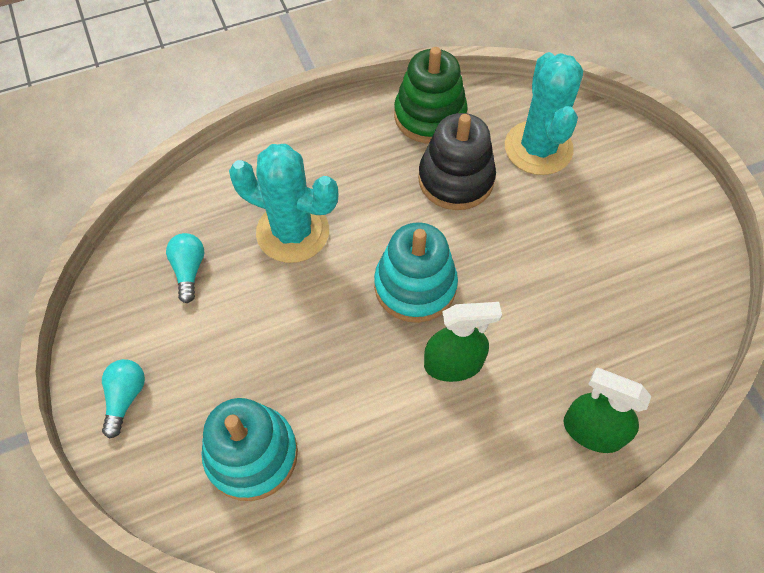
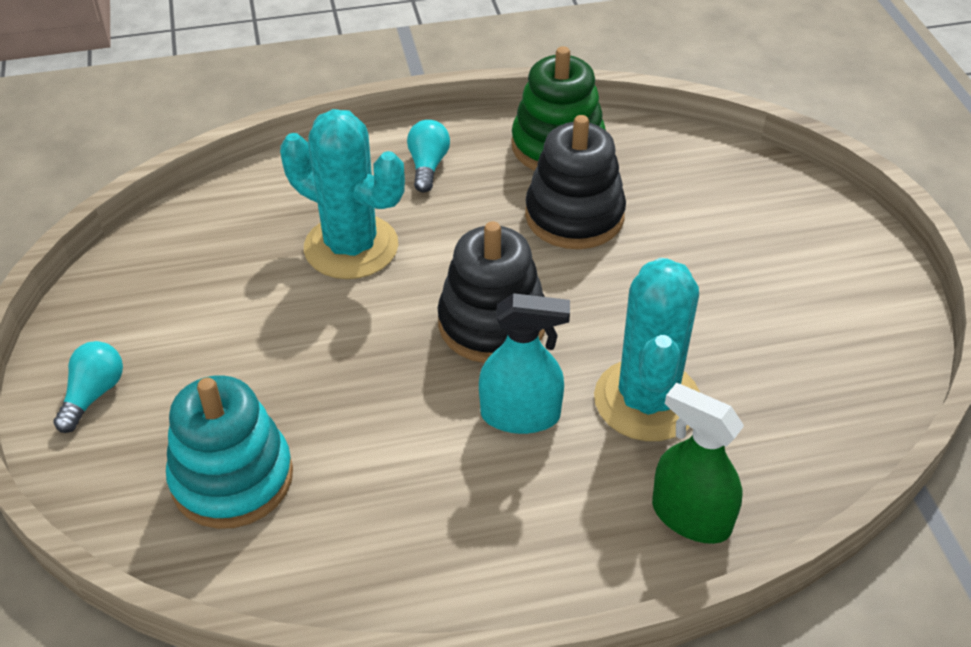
camera: 10 degrees right, 15 degrees down
(189, 270) = (211, 271): turquoise light bulb -> turquoise light bulb (428, 166)
(415, 286) = (492, 323): turquoise stacking toy -> black stacking toy
(453, 364) = (520, 415): green spray bottle -> turquoise spray bottle
(538, 148) = (691, 195): turquoise cactus -> turquoise cactus (647, 400)

